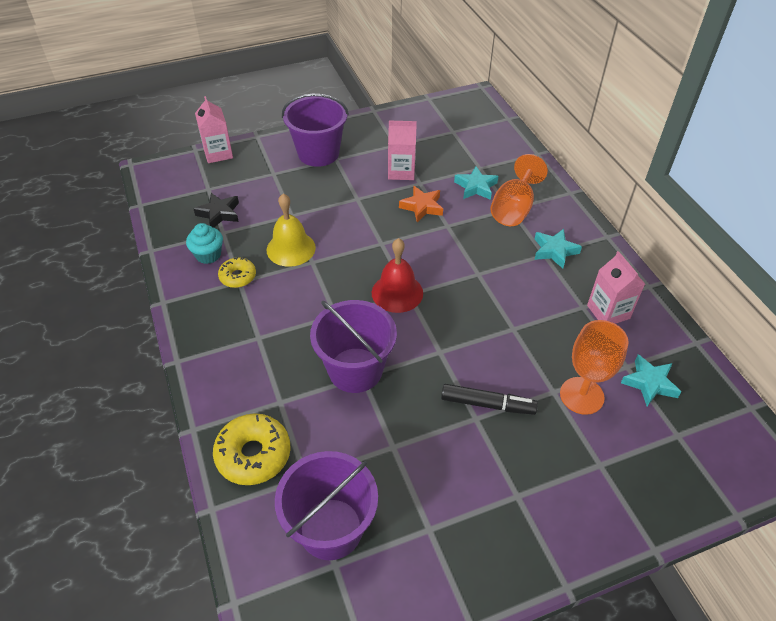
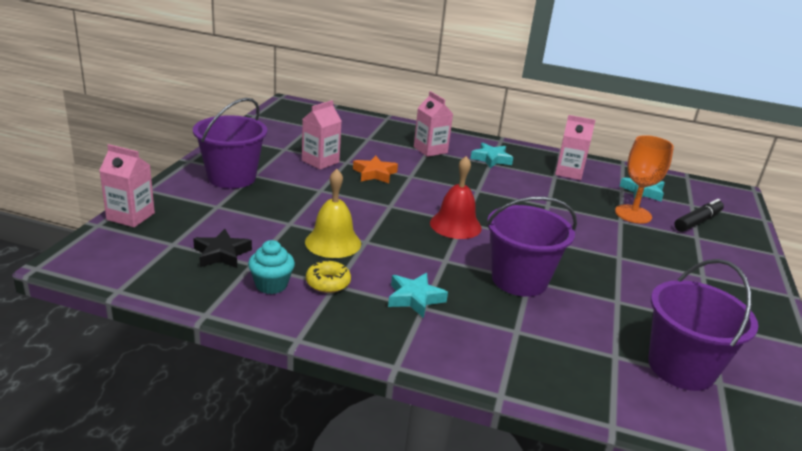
camera: 55 degrees left, 20 degrees down
(253, 454) = (566, 372): yellow donut -> none
(476, 187) = (386, 149): turquoise star -> turquoise star (415, 298)
(487, 404) = (610, 246): black marker -> black marker (697, 221)
(513, 209) = (430, 150): orange goblet -> pink carton

